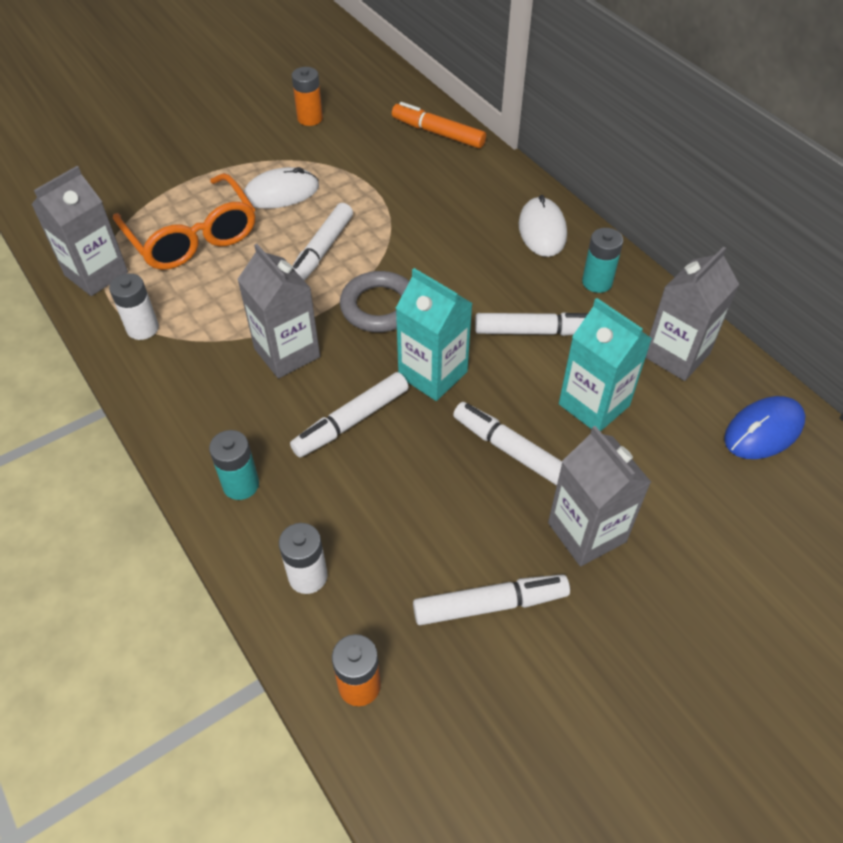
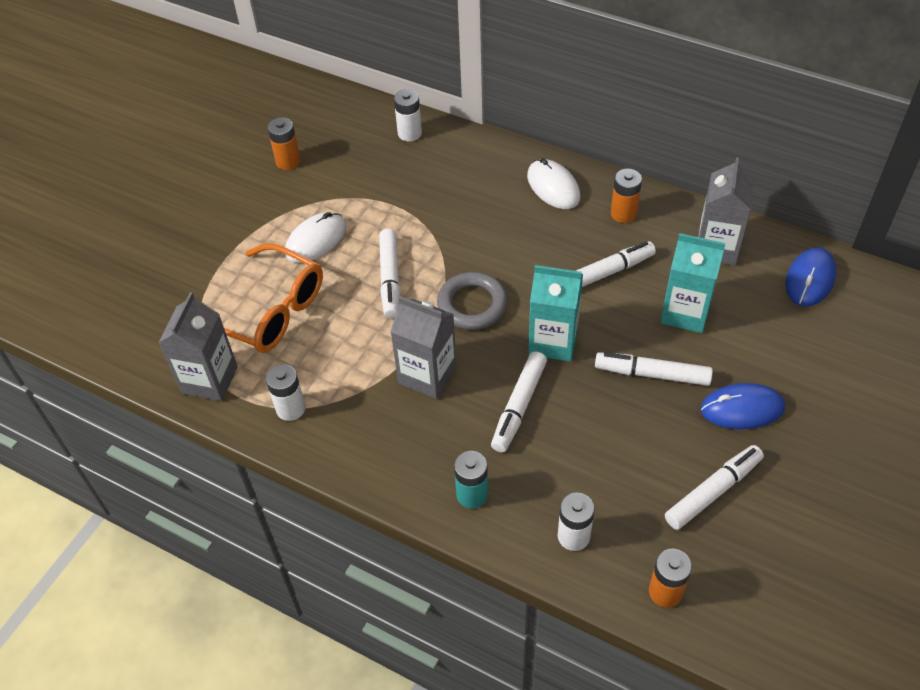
camera: 25 degrees left, 0 degrees up
(438, 133) = (409, 133): orange marker -> white battery
(586, 532) = (742, 409): grey carton -> blue mouse
(597, 282) = (623, 213): turquoise battery -> orange battery

